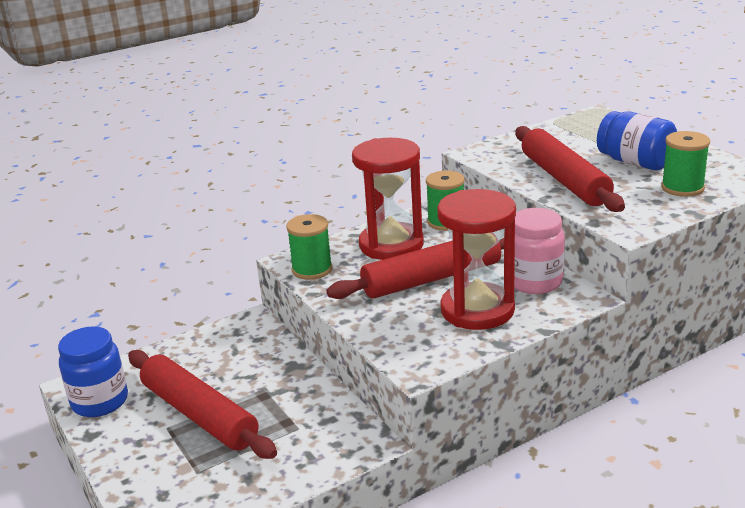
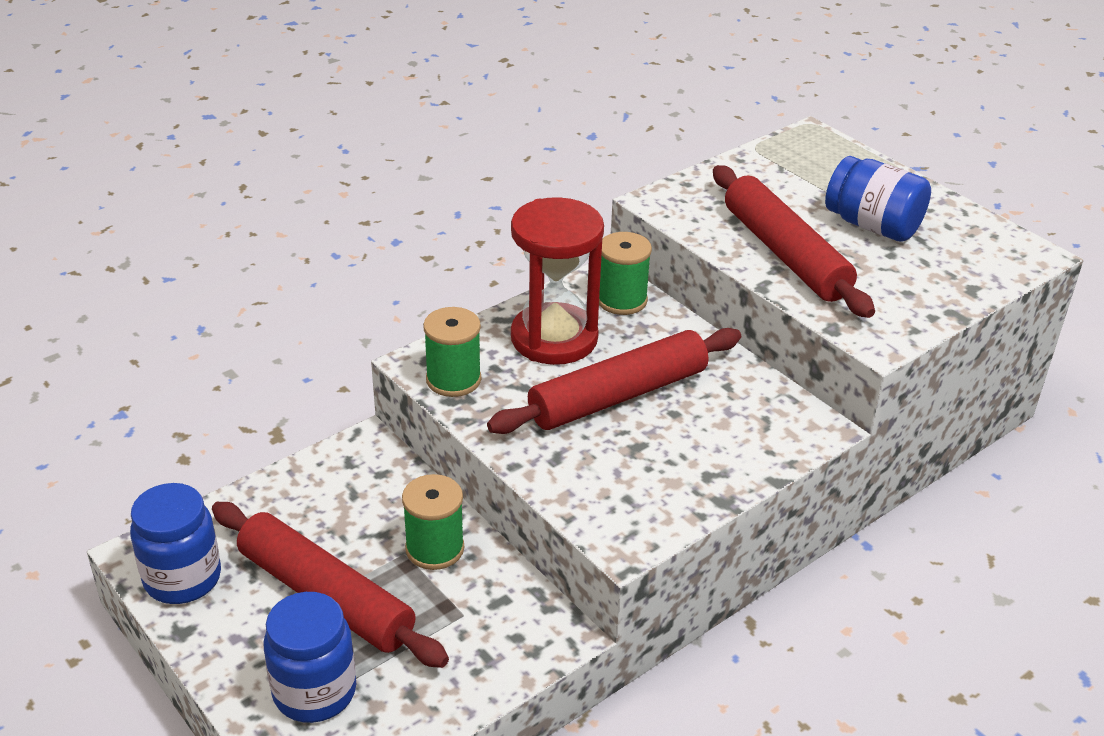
camera: 10 degrees left, 10 degrees up
(176, 476) = (314, 692): none -> blue jar
(477, 310) = (685, 448): red hourglass -> none
(534, 282) = (753, 402): pink jar -> none
(682, 188) = (938, 272): green spool -> green spool (435, 549)

